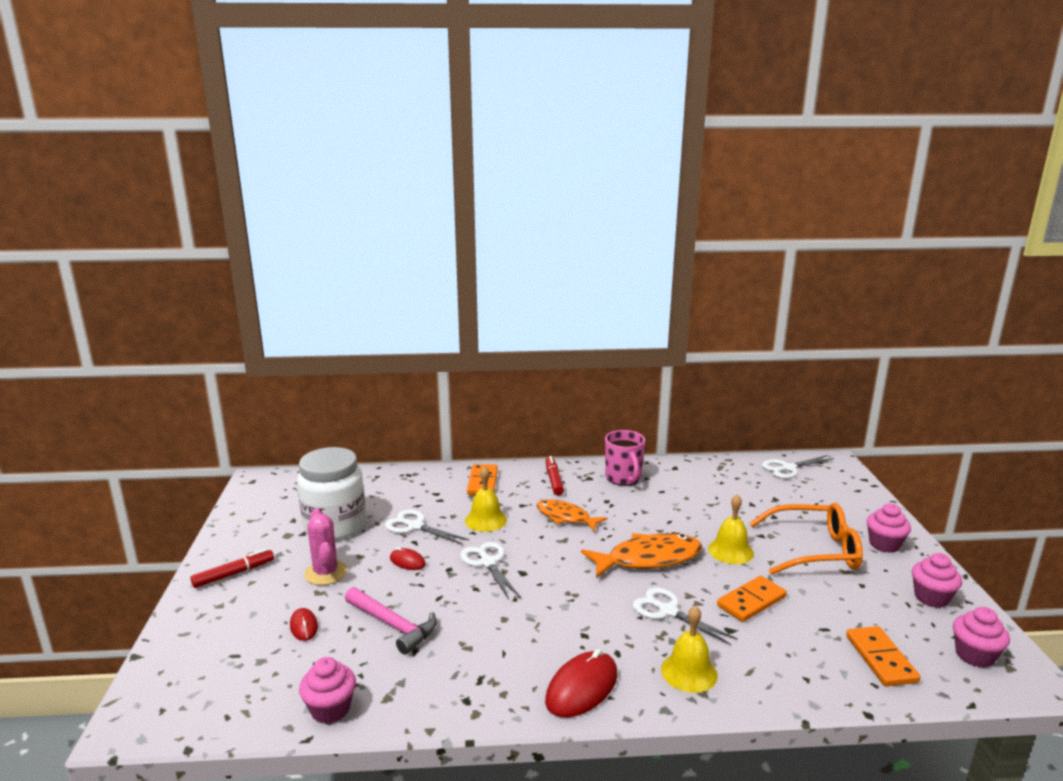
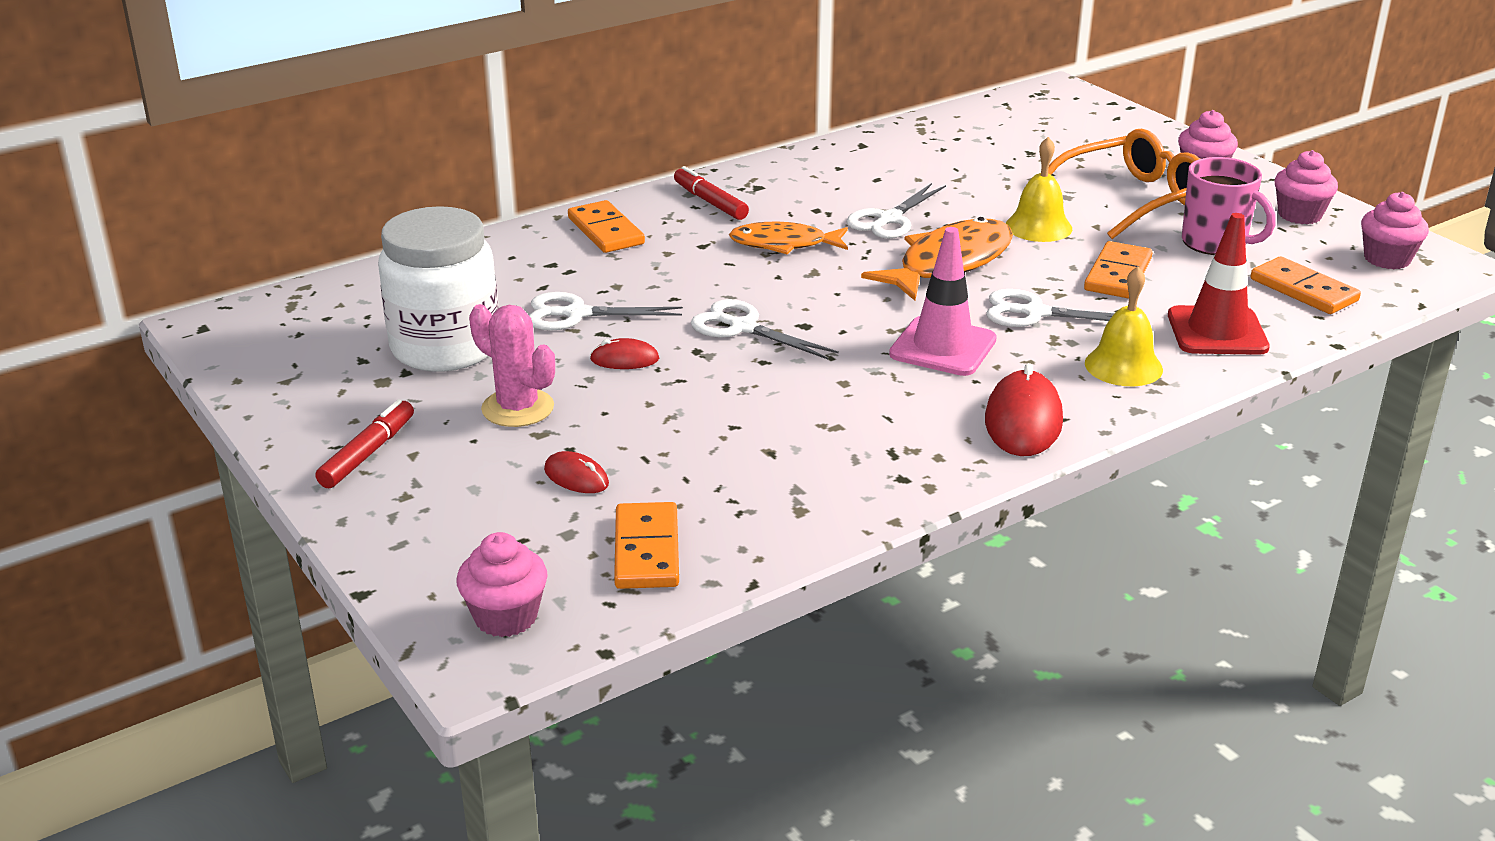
camera: 30 degrees left, 10 degrees up
(282, 690) = (647, 550): none -> orange domino
(330, 709) = (742, 546): pink cupcake -> pink cupcake (506, 617)
(393, 625) = (704, 435): pink hammer -> none
(485, 520) = (673, 278): yellow bell -> none
(586, 615) = (943, 347): none -> pink traffic cone
(623, 478) = (807, 175): pink mug -> pink mug (1215, 243)
(782, 669) = (1217, 332): none -> red traffic cone
(788, 468) = (1009, 111): white scissors -> white scissors (889, 219)

